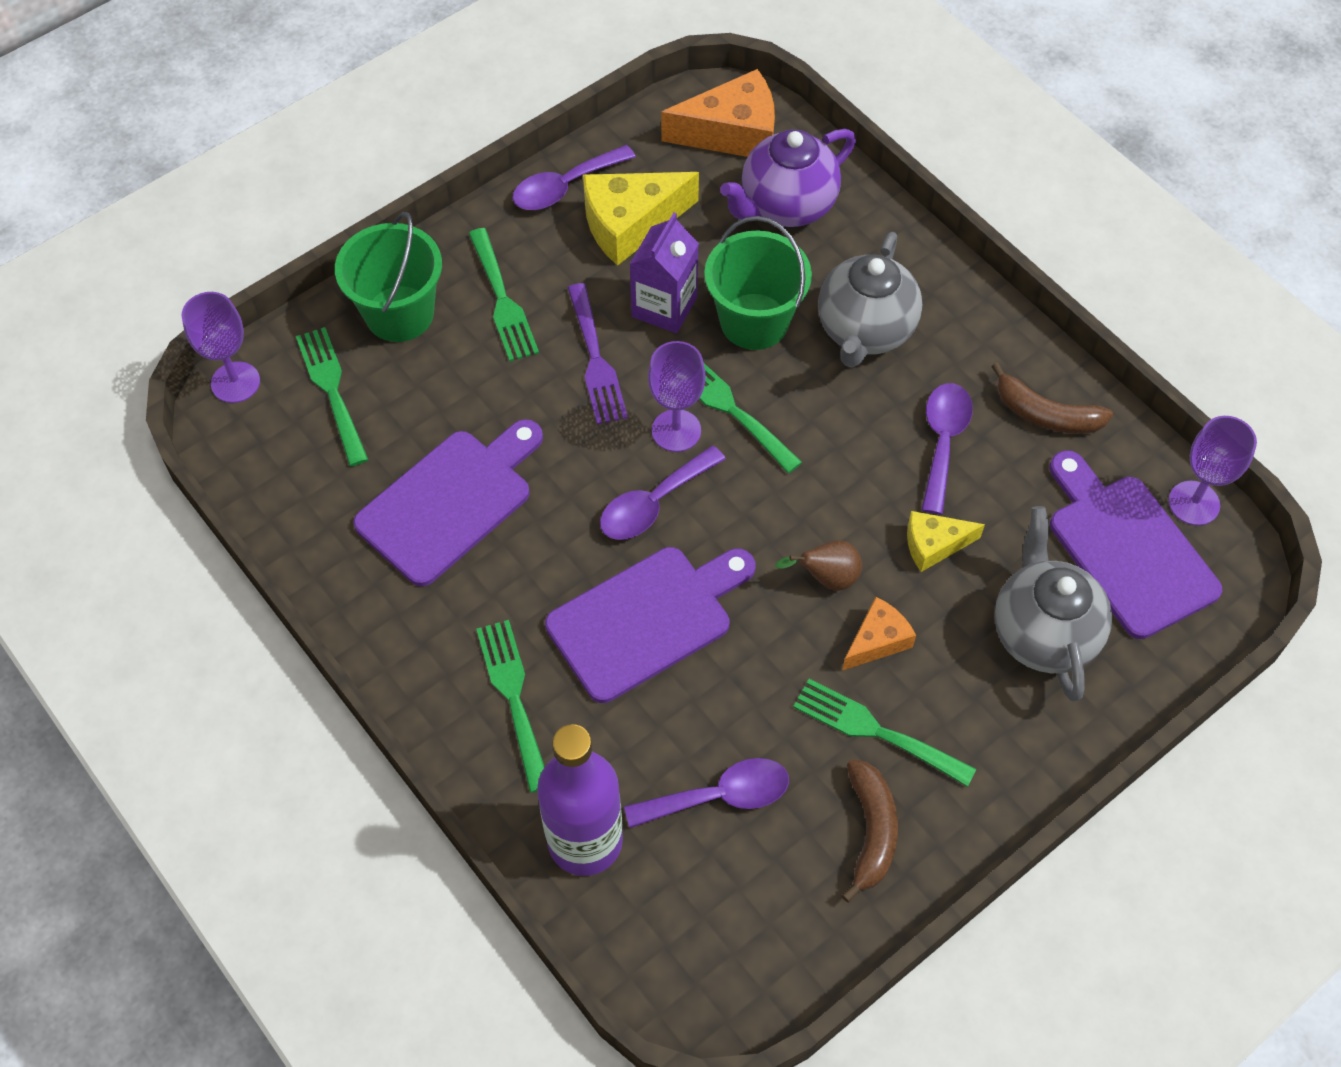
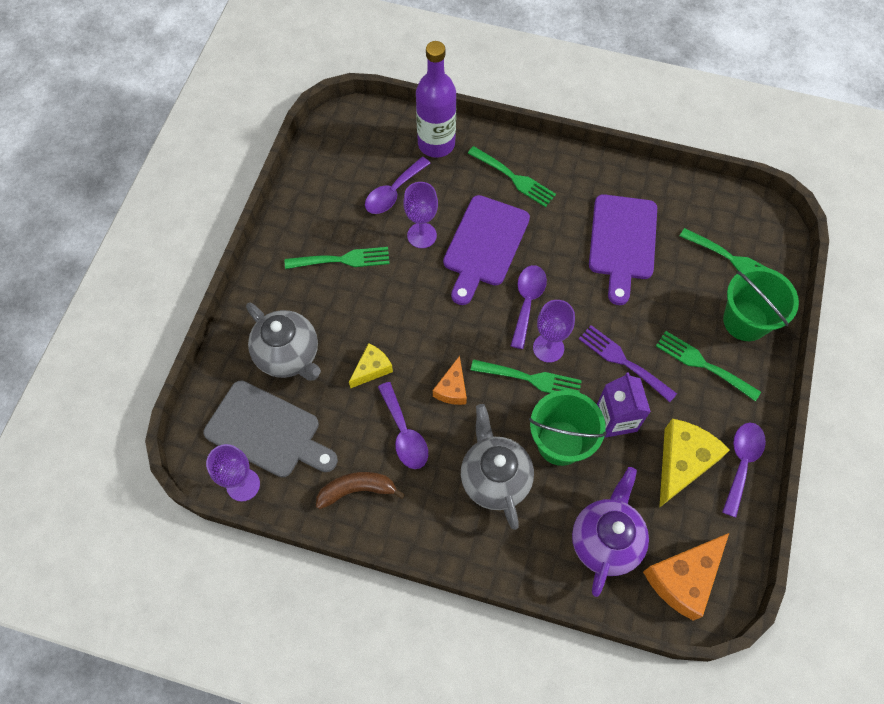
camera: 145 degrees right, 5 degrees up
(235, 382) = (780, 234): purple goblet -> purple goblet (422, 235)
(827, 578) = (414, 317): brown pear -> none
(870, 832) = (317, 216): brown banana -> none
(877, 641) = (369, 301): orange cheese -> orange cheese (452, 388)
(1127, 549) = (267, 431): purple cutting board -> grey cutting board

